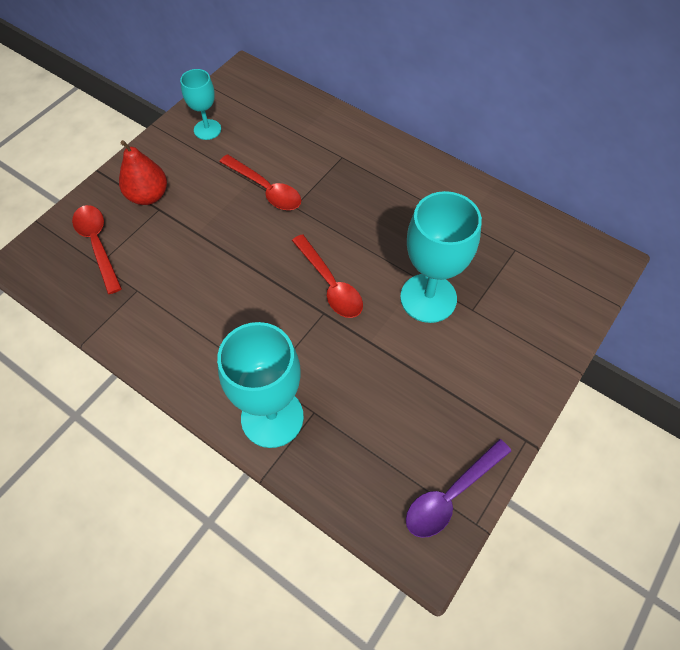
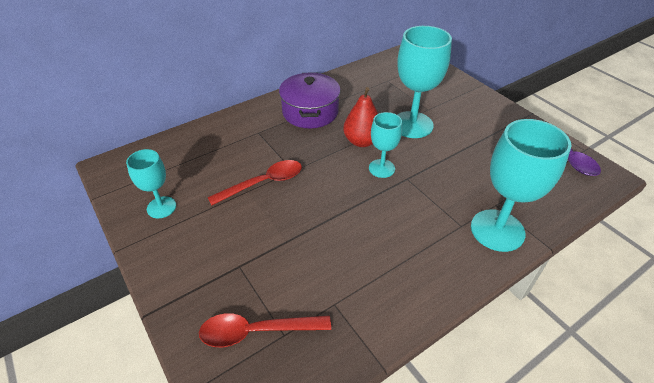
camera: 70 degrees left, 15 degrees down
(148, 196) = (216, 272): red pear -> red pear (362, 141)
(330, 284) = (381, 168): red spoon -> turquoise goblet
(401, 189) = (310, 112): none -> purple pot

